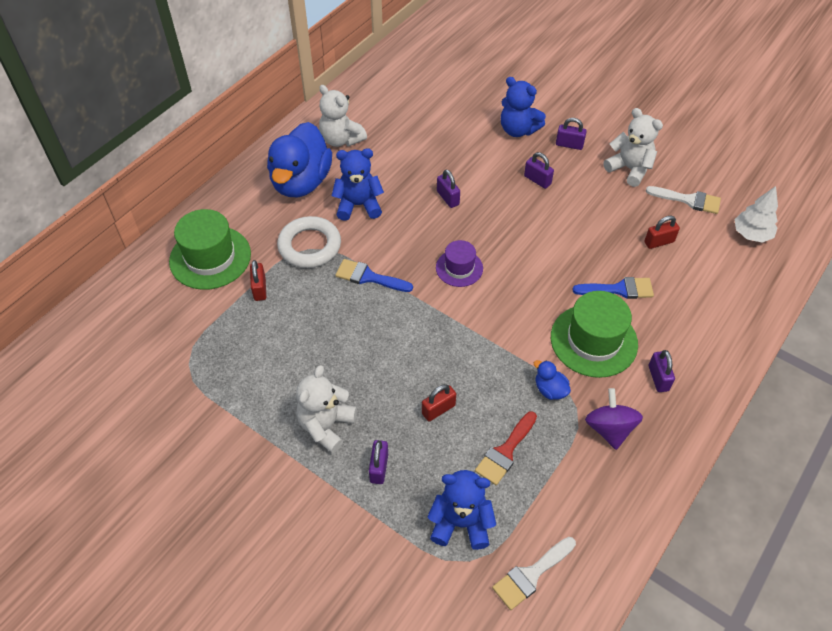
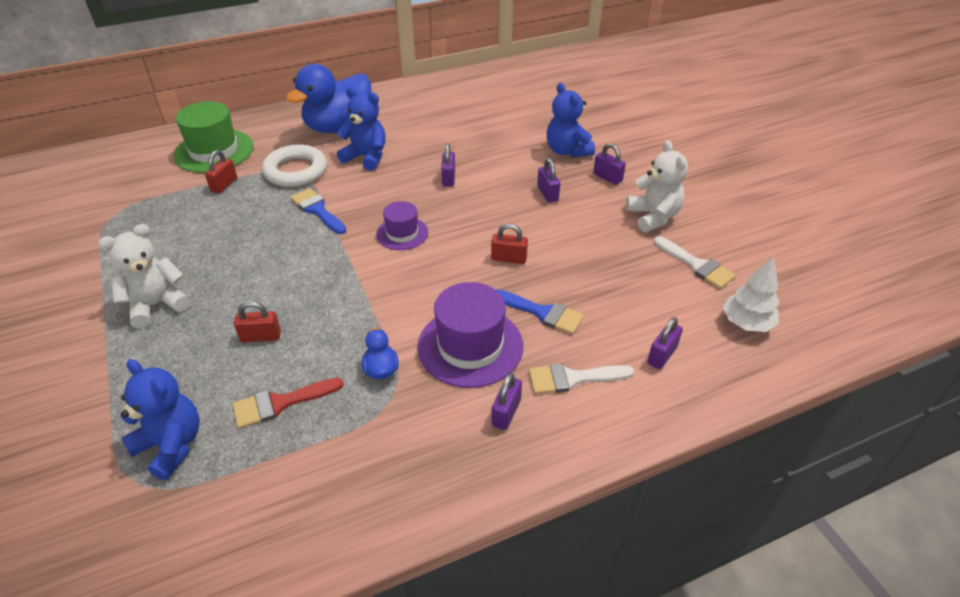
camera: 30 degrees right, 10 degrees down
(341, 139) = (402, 109): white teddy bear -> none
(379, 468) = (158, 359): purple padlock -> purple padlock (662, 355)
(531, 575) = (179, 534): white brush -> white brush (573, 378)
(593, 340) = (470, 346): green hat -> purple hat
(609, 429) = (404, 435): purple spinning top -> none
(659, 242) = (627, 289): red padlock -> red padlock (509, 258)

